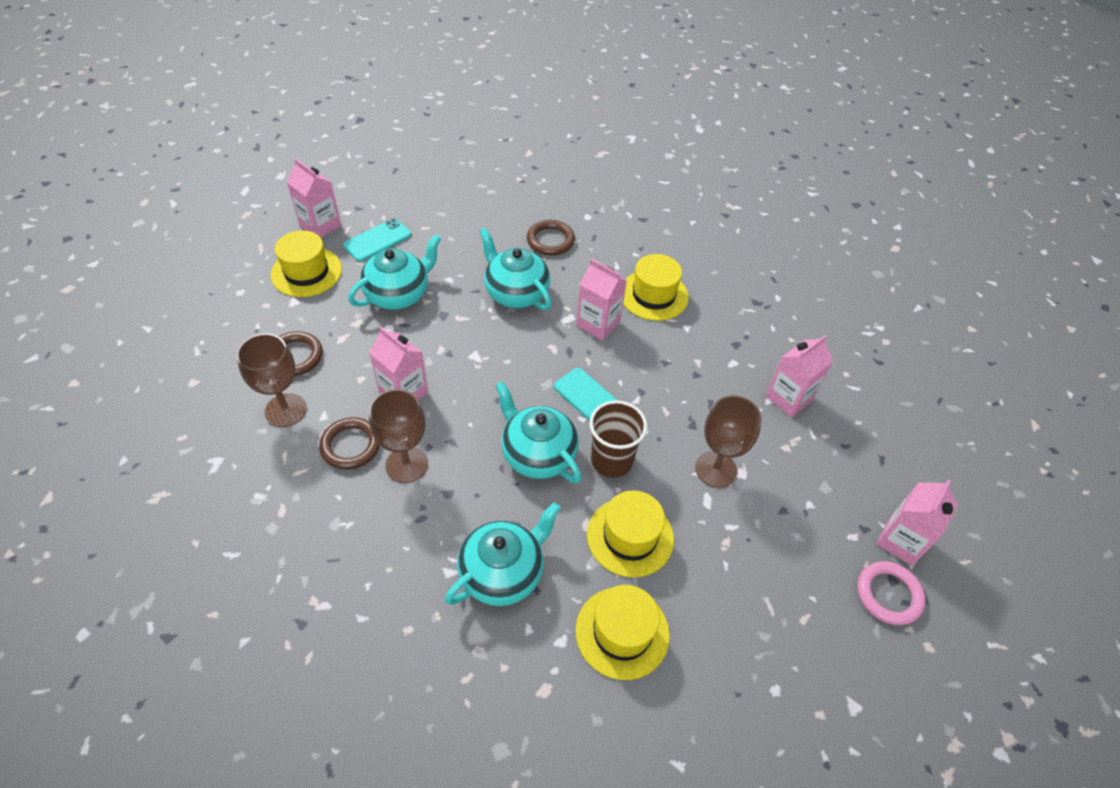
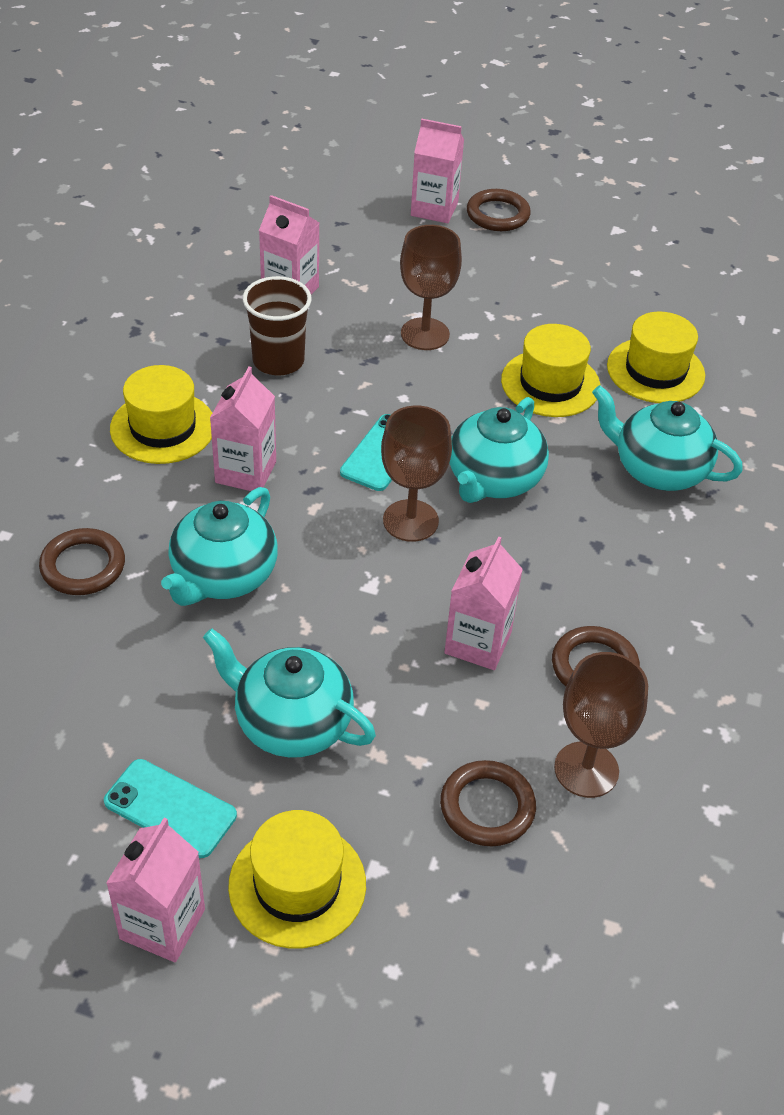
camera: 110 degrees left, 5 degrees down
(406, 464) = (584, 597): brown goblet -> brown goblet (410, 521)
(611, 460) = (463, 415): brown cup -> brown cup (278, 361)
(888, 595) = (497, 214): pink ring -> brown ring

